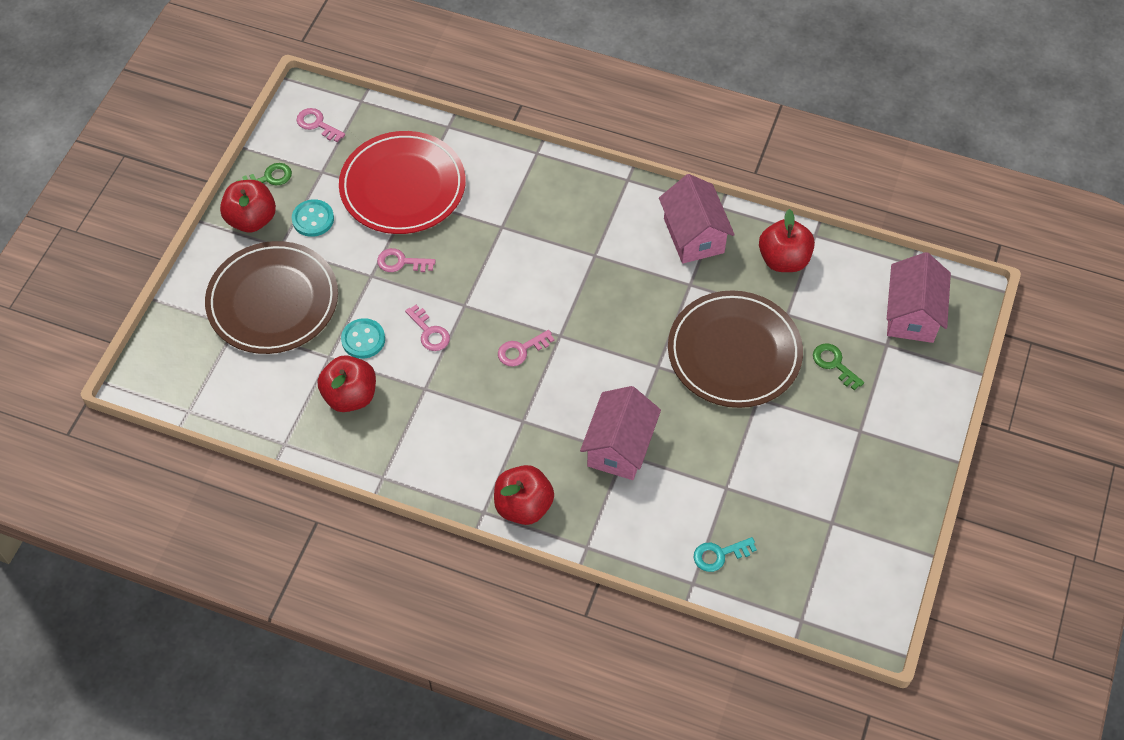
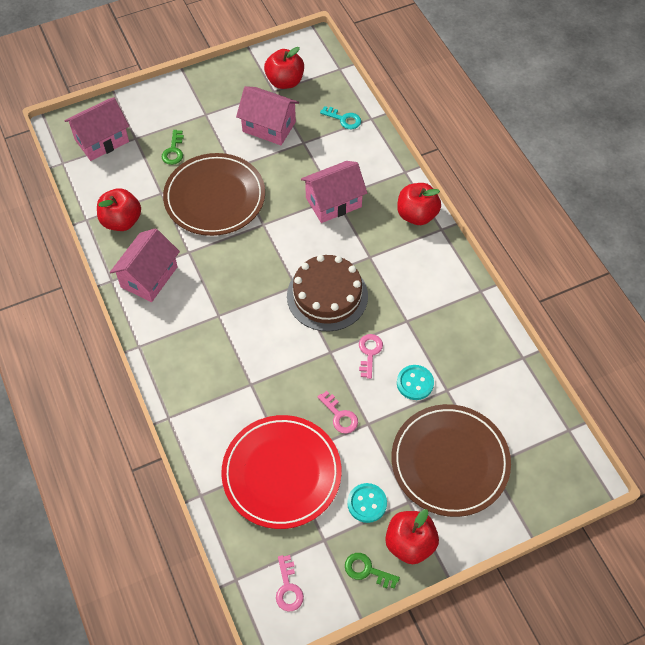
camera: 135 degrees left, 0 degrees up
(350, 396) = (456, 353): red apple -> red apple (285, 81)
(521, 350) = (327, 296): pink key -> brown cake
(781, 474) = (269, 127): none -> pink house

